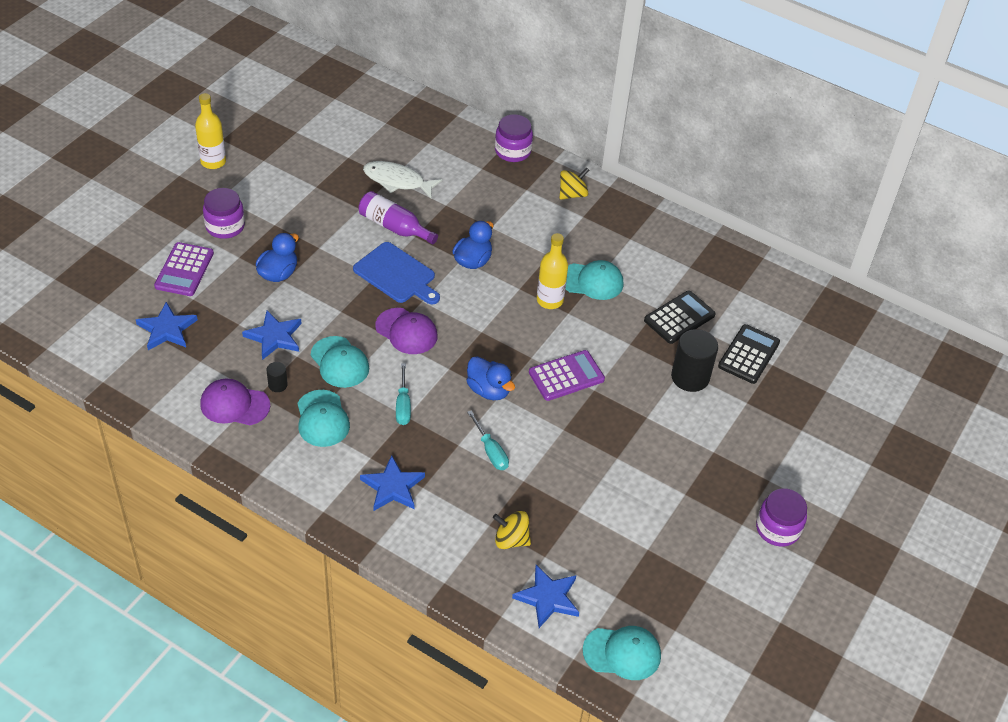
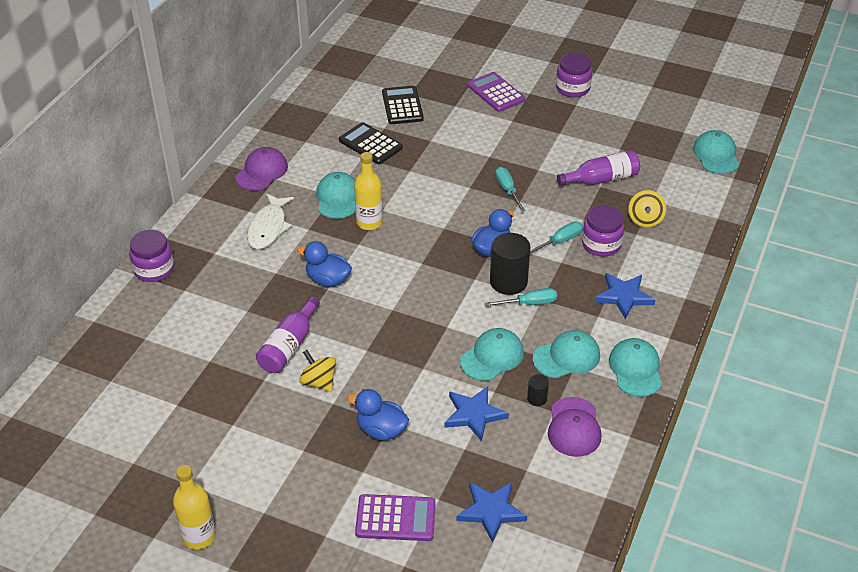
camera: 95 degrees left, 5 degrees down
(225, 226) = (315, 496): purple jar -> purple jar (601, 244)
(289, 470) = (635, 369): none -> turquoise cap
(397, 181) = (214, 355): white fish -> white fish (268, 227)
(397, 274) = (360, 333): blue cutting board -> none
(406, 331) = (437, 314): purple cap -> purple cap (262, 172)
(548, 598) = (689, 195): blue star -> none
(566, 376) = (459, 204): purple calculator -> purple calculator (496, 93)
(572, 194) = (217, 220): yellow spinning top -> yellow spinning top (319, 382)
(584, 422) = (507, 190): none -> turquoise screwdriver
(590, 515) = (601, 179): none -> purple bottle
(690, 377) = (437, 135): black cylinder -> black cylinder (508, 282)
(748, 354) = (402, 106): black calculator -> black calculator turned 60 degrees clockwise

